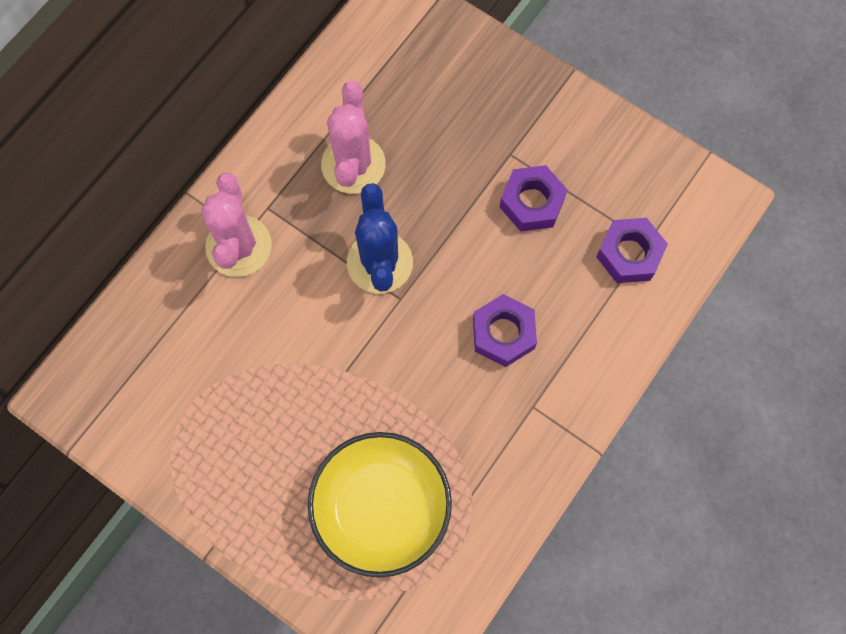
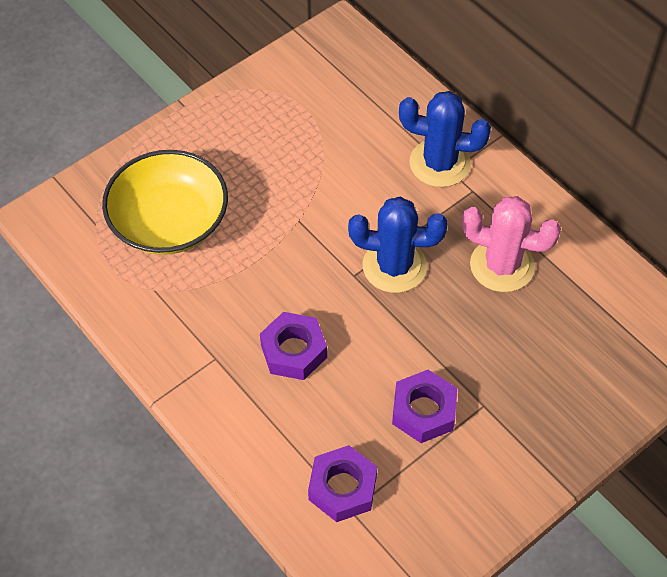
camera: 105 degrees right, 15 degrees down
(239, 246) = (439, 163): pink cactus -> blue cactus

